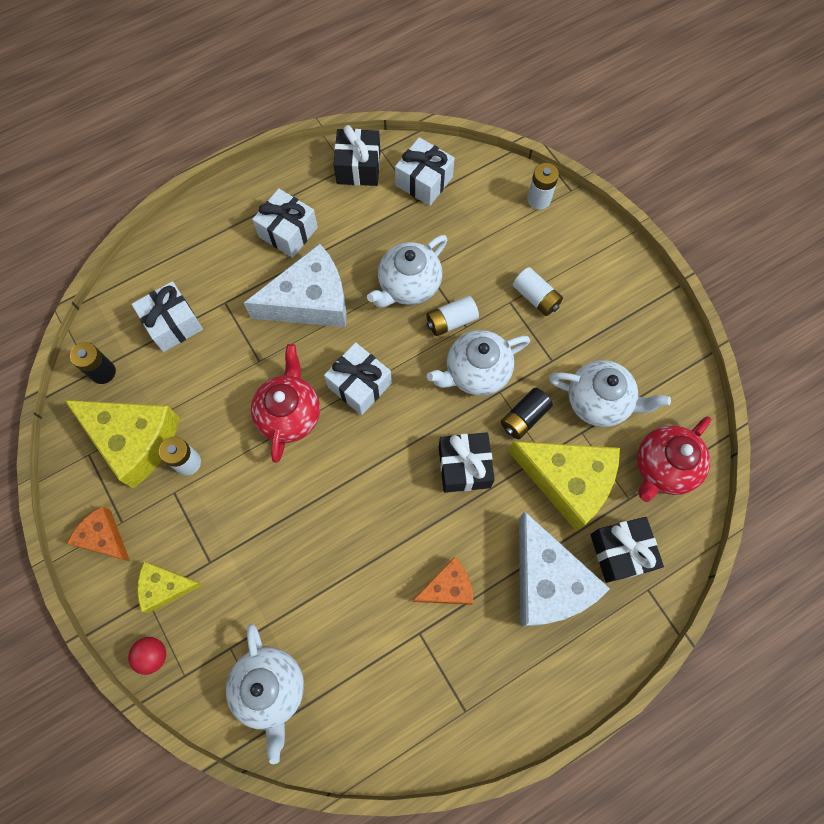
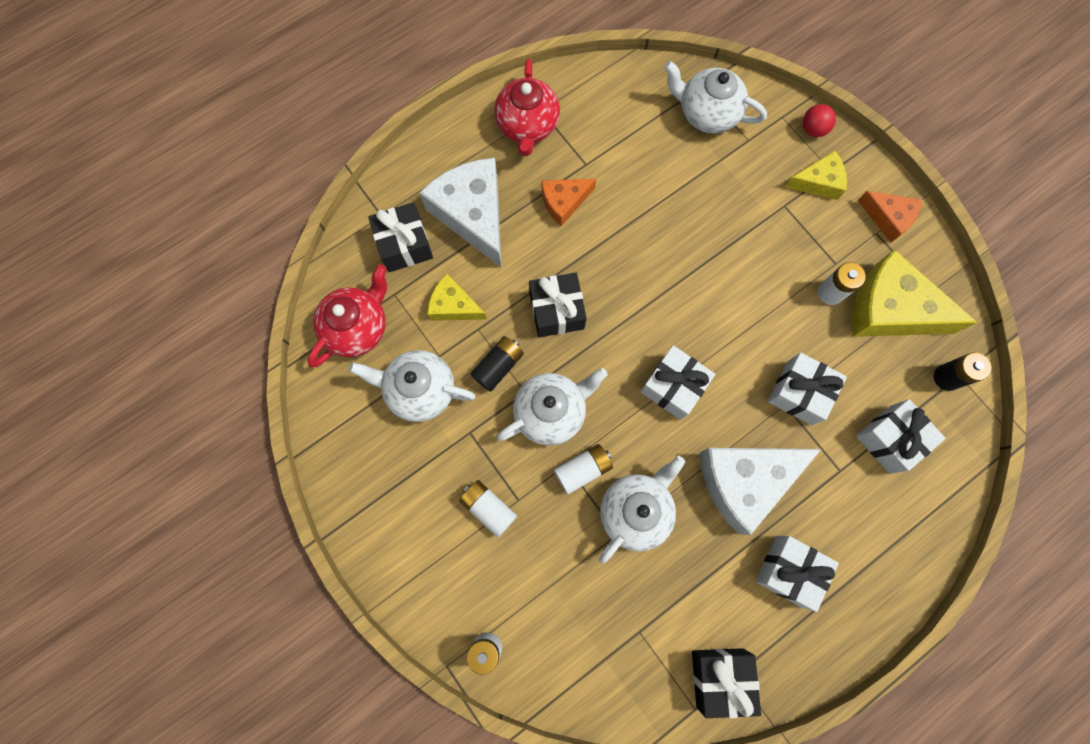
camera: 175 degrees right, 5 degrees up
(270, 689) = (707, 113): white teapot -> white teapot turned 45 degrees counterclockwise
(289, 414) = (740, 349): red teapot -> red teapot (527, 126)
(424, 181) = (633, 663): white gift -> white gift (799, 393)
(567, 481) = (454, 306): yellow cheese -> yellow cheese, size x0.55

